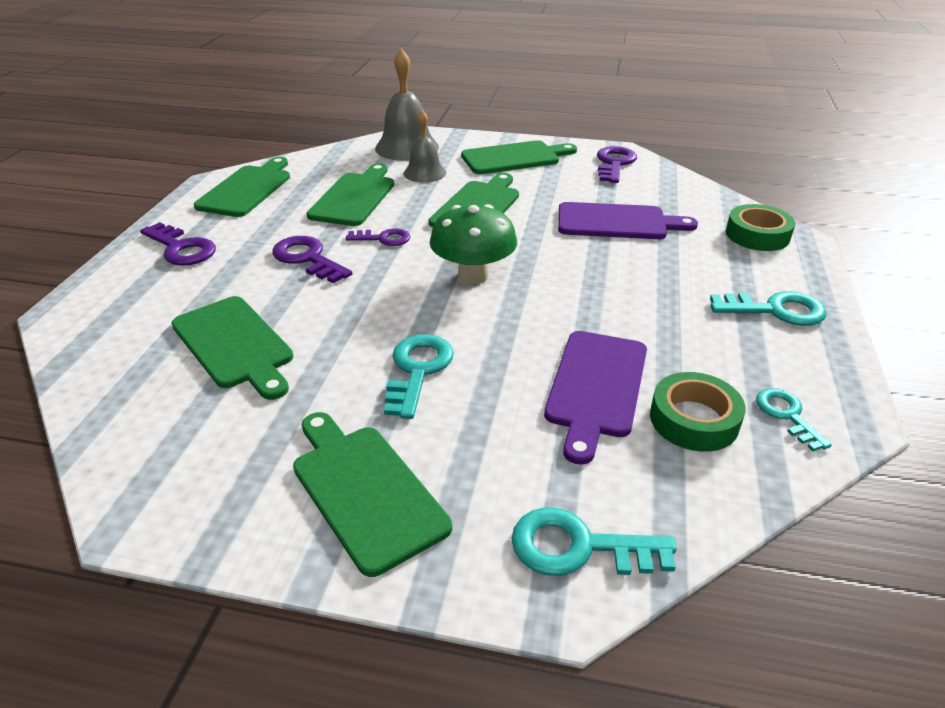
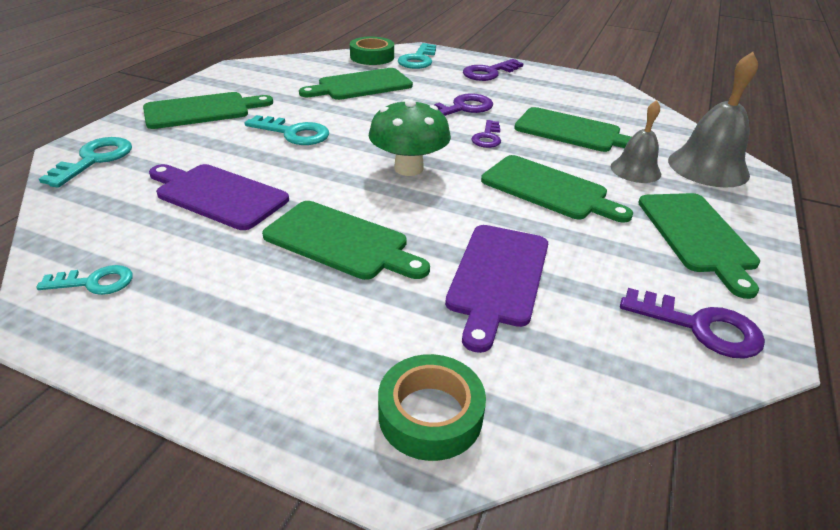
camera: 100 degrees right, 0 degrees up
(247, 189) = (588, 92): green cutting board -> green cutting board (341, 242)
(694, 420) = (141, 230): green tape -> green tape (372, 57)
(776, 310) = (241, 347): turquoise key -> turquoise key (418, 60)

